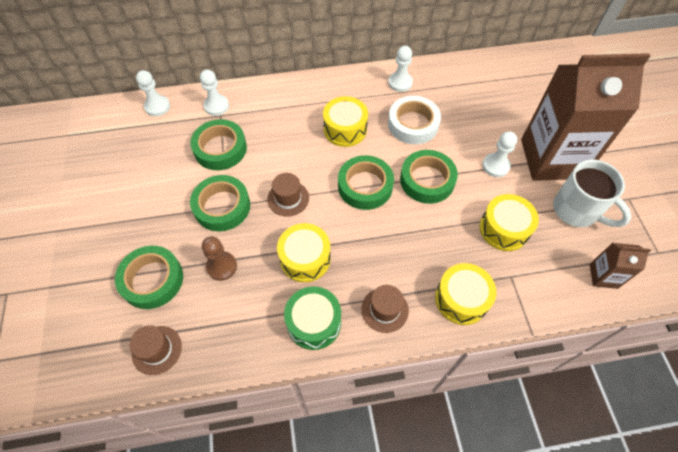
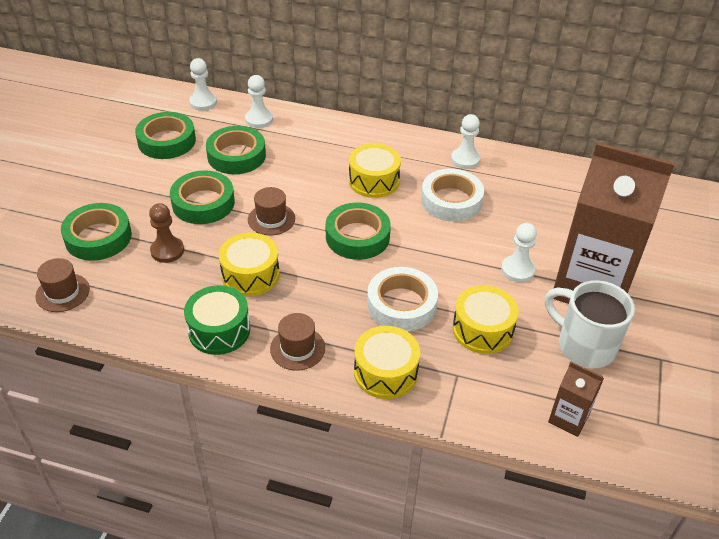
camera: 25 degrees right, 15 degrees down
(427, 180) = (428, 255): green tape -> green tape (167, 141)
(435, 233) = (401, 304): none -> white tape
(576, 210) = (584, 345): white mug -> white mug turned 150 degrees clockwise

